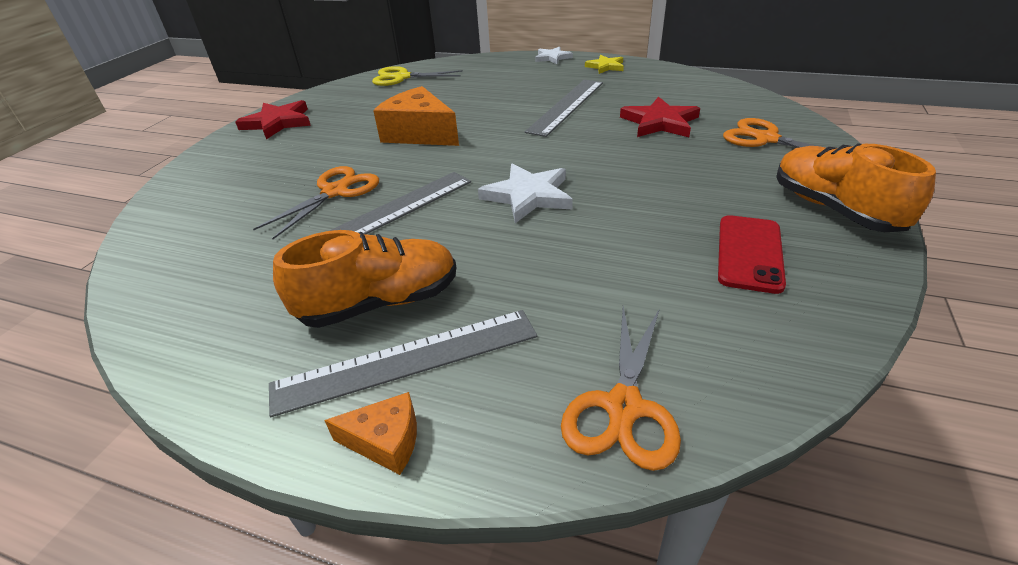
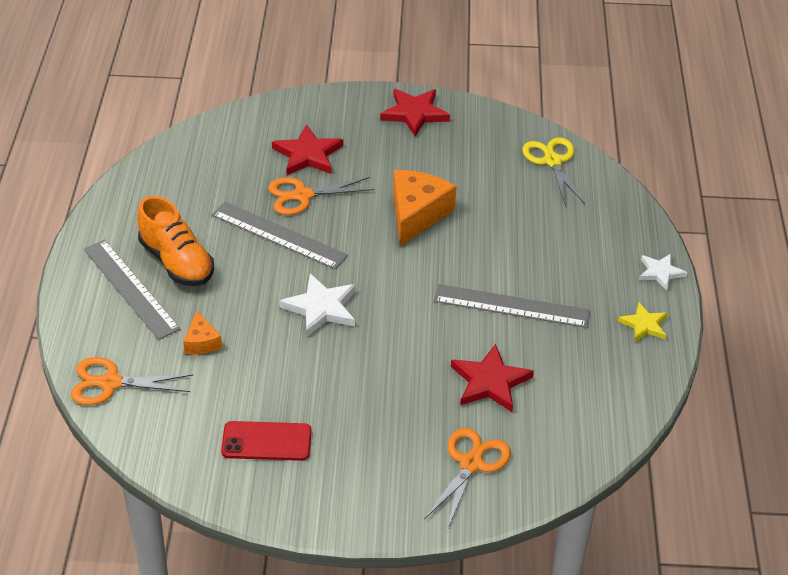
camera: 70 degrees right, 5 degrees up
(271, 182) = (308, 154): none -> red star
(335, 192) = (302, 195): orange scissors -> orange scissors turned 150 degrees clockwise
(386, 441) = (75, 296): orange cheese -> orange cheese (201, 342)
(833, 209) = (342, 498): orange shoe -> none

